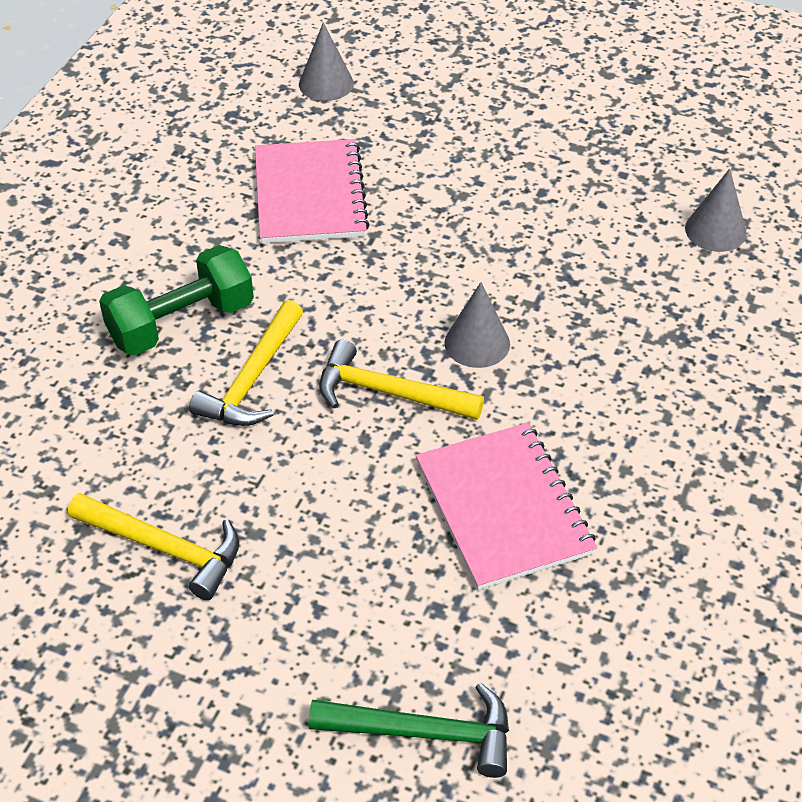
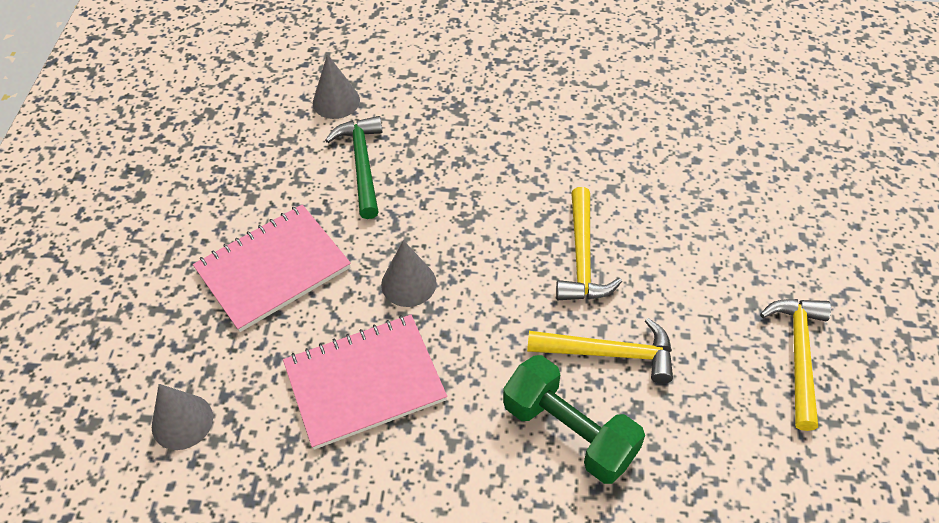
camera: 105 degrees left, 5 degrees up
(424, 732) = (839, 171): green hammer -> green hammer (362, 165)
(477, 343) = (508, 215): grey cone -> grey cone (408, 283)
(504, 507) = (654, 169): pink notebook -> pink notebook (273, 269)

